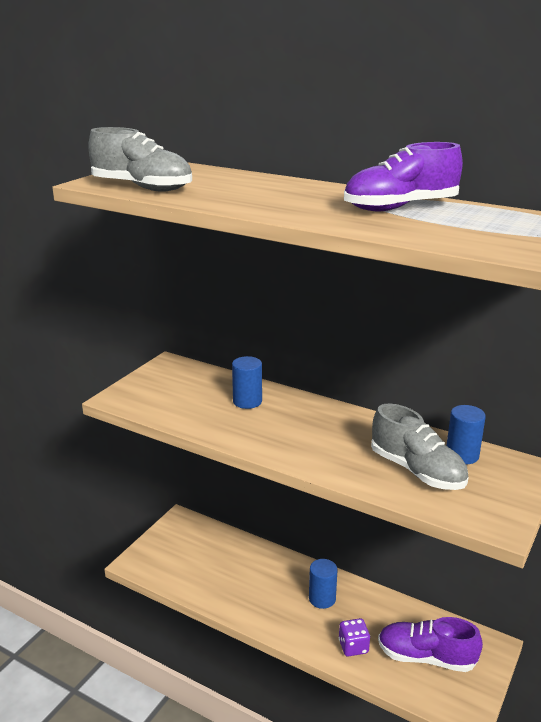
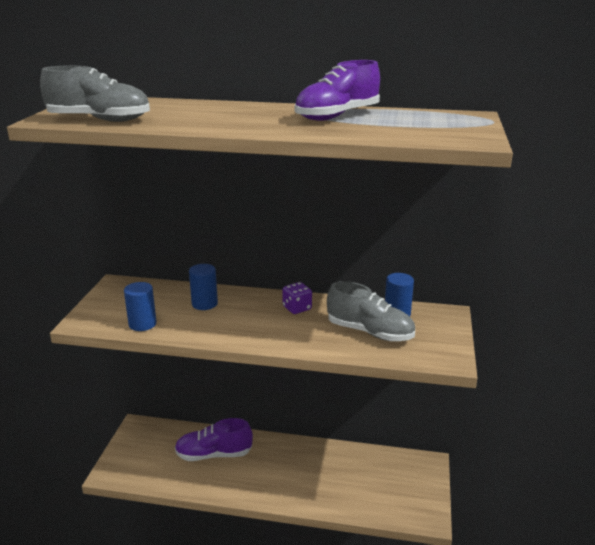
camera: 20 degrees left, 0 degrees up
(322, 598) = (286, 461): blue cylinder -> blue cylinder (142, 324)
(353, 646) = (326, 492): purple dice -> purple dice (297, 308)
(426, 657) = (384, 485): purple shoe -> purple shoe (214, 454)

